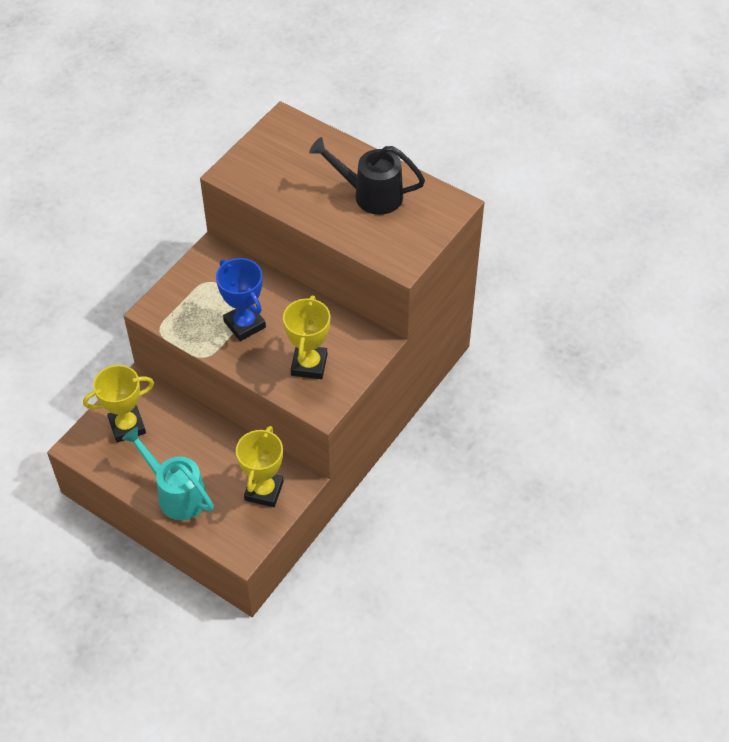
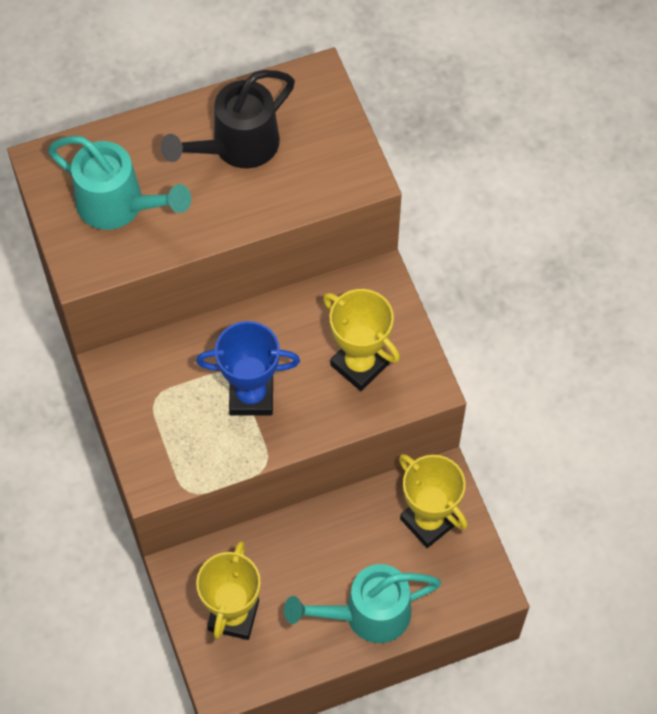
camera: 55 degrees left, 10 degrees up
(284, 166) = (118, 205): none -> turquoise watering can

